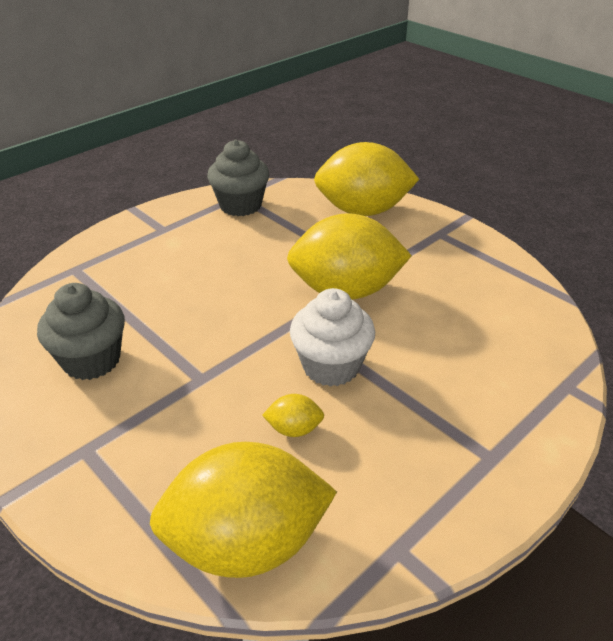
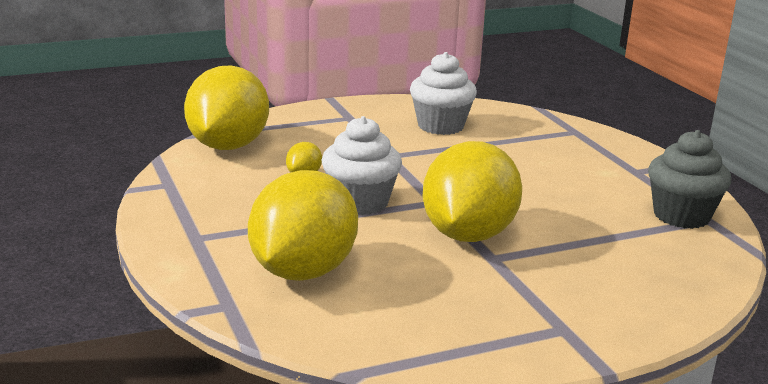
camera: 110 degrees right, 15 degrees down
(91, 360) = (440, 126): grey cupcake -> white cupcake
(363, 211) = (646, 289): yellow lemon -> yellow lemon (303, 271)

